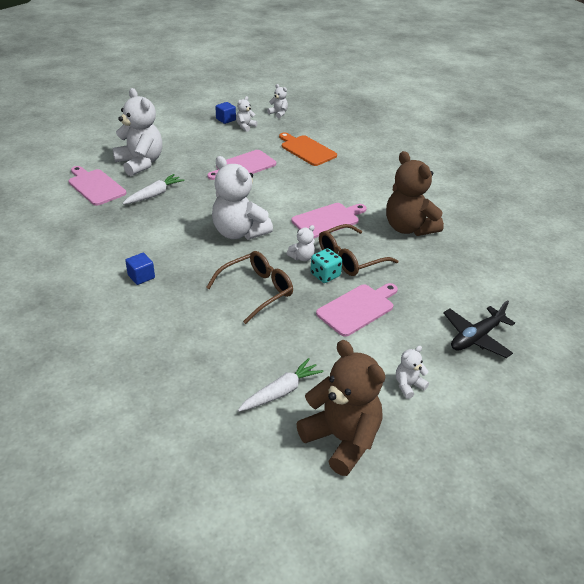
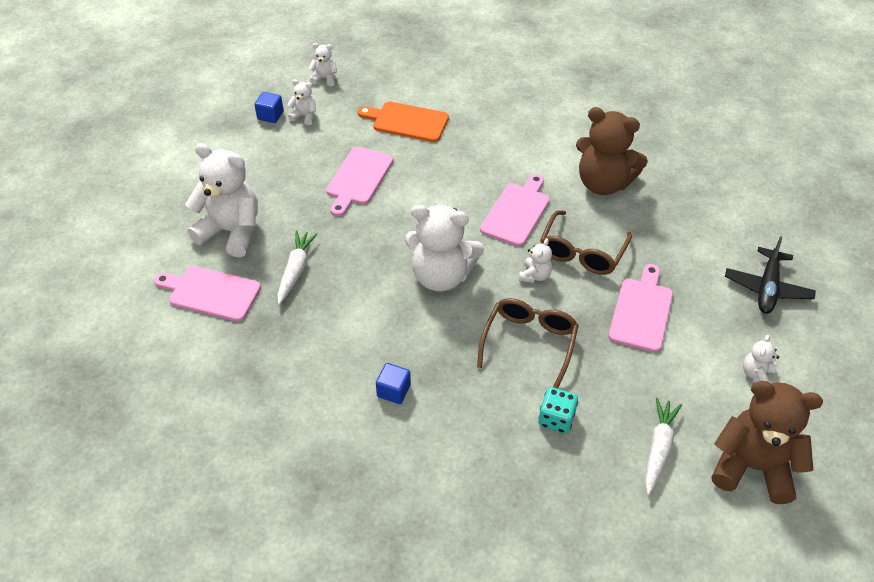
camera: 30 degrees left, 10 degrees up
(245, 126) = (304, 116): white teddy bear -> white teddy bear turned 105 degrees clockwise
(325, 275) = (577, 286): turquoise dice -> turquoise dice (556, 419)

